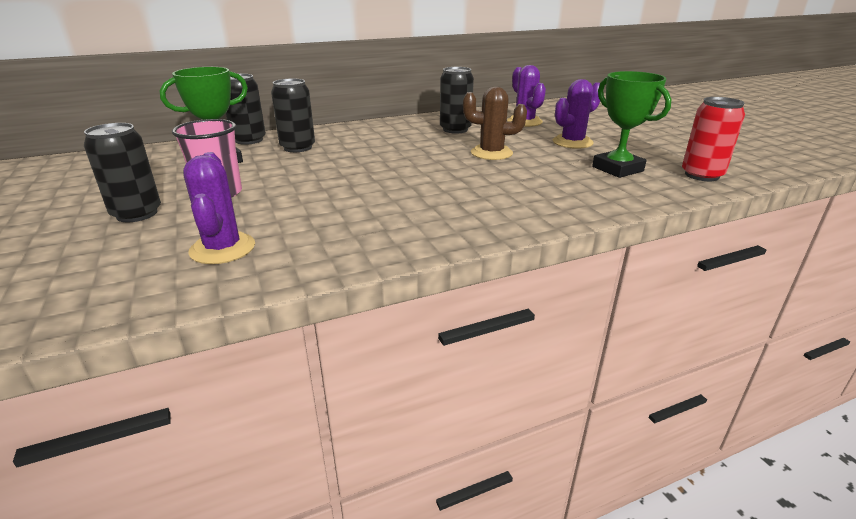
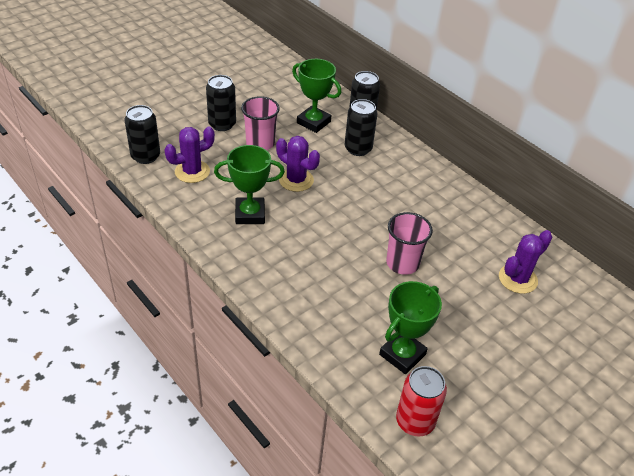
camera: 70 degrees right, 15 degrees up
(362, 215) = (250, 214): none -> green trophy
(455, 129) = (458, 230): black can -> black can (145, 156)
(491, 153) = (402, 263): brown cactus -> pink cup
(572, 142) = (466, 321): purple cactus -> purple cactus (296, 180)

